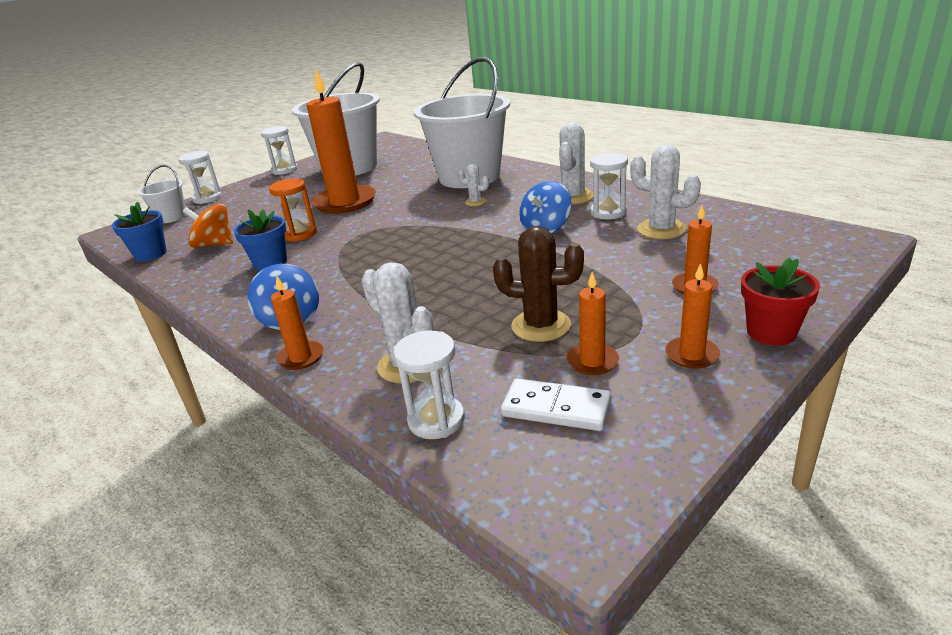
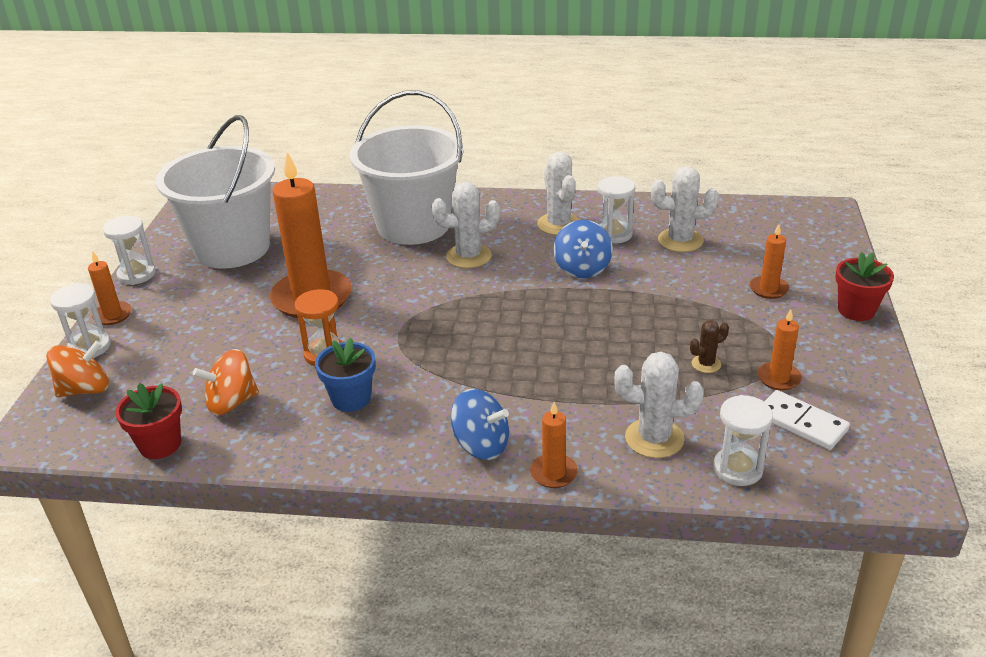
camera: 40 degrees left, 5 degrees up
(151, 254) = (160, 445): blue flower pot -> red flower pot
(171, 217) = (85, 389): white bucket -> orange spinning top
(475, 202) = (468, 256): white cactus -> white cactus, size x1.84
(541, 326) = (706, 364): brown cactus -> brown cactus, size x0.54
(556, 408) = (801, 423): white domino -> white domino turned 60 degrees clockwise
(691, 355) = (831, 347): orange candle -> orange candle (113, 315)

